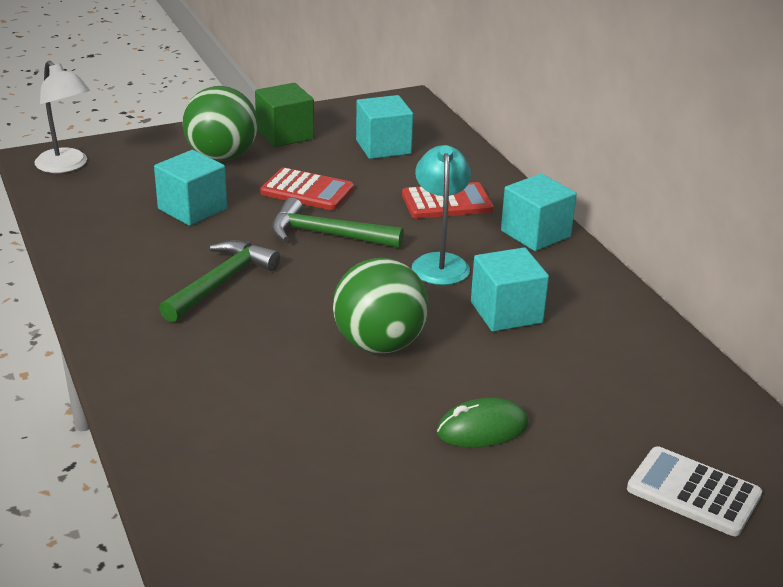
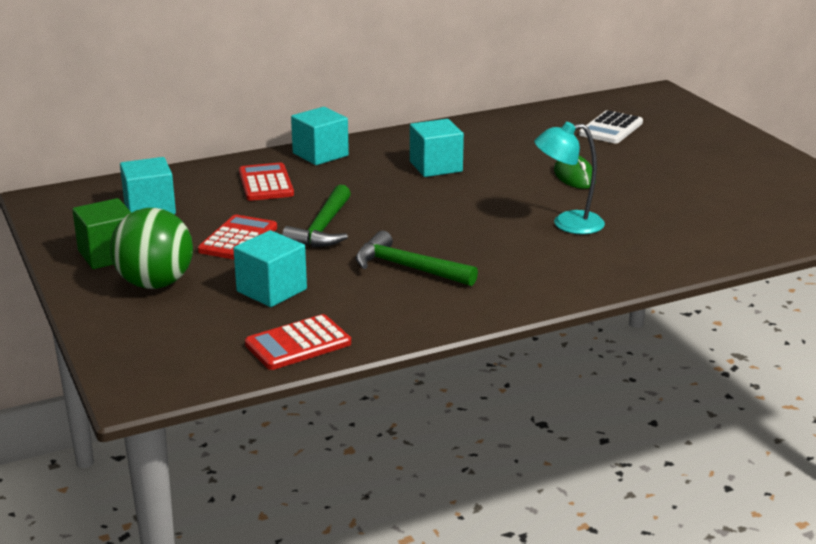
camera: 90 degrees left, 5 degrees down
(66, 166) = (161, 371): white lamp -> none
(84, 222) = (298, 344): none -> red calculator
(379, 344) = (486, 206): green ball -> none
(439, 262) = (367, 187): turquoise lamp -> turquoise lamp (567, 224)

